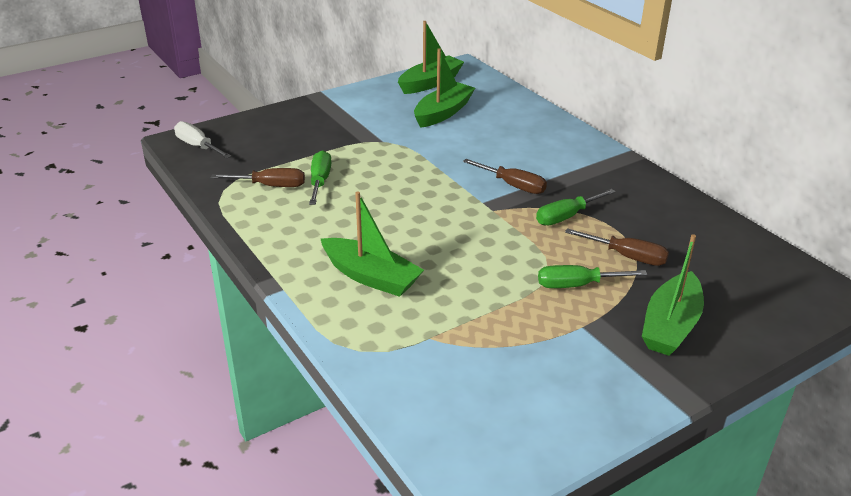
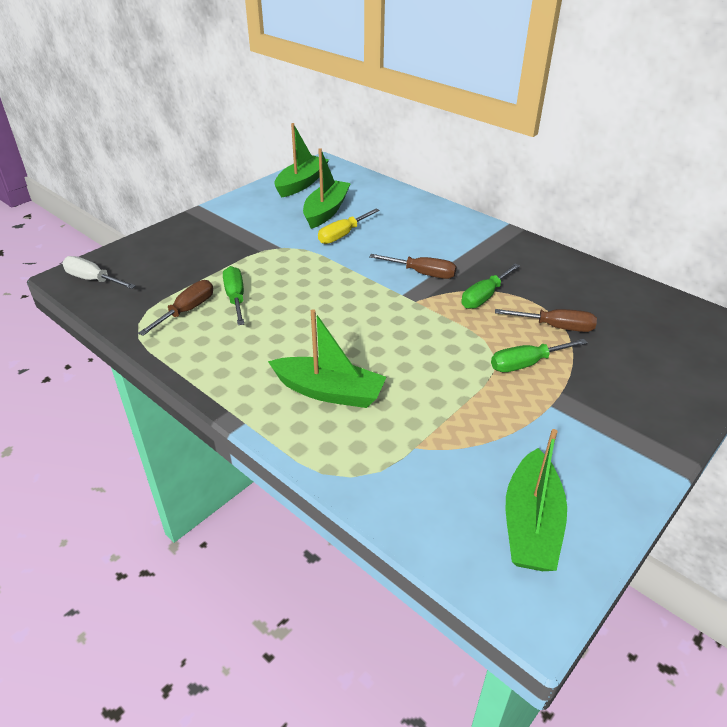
camera: 15 degrees left, 5 degrees up
(270, 186) = (187, 311): brown screwdriver -> brown screwdriver turned 45 degrees counterclockwise
(449, 138) = (343, 235): none -> yellow screwdriver
(670, 325) = (626, 389): green boat -> green boat (531, 524)

